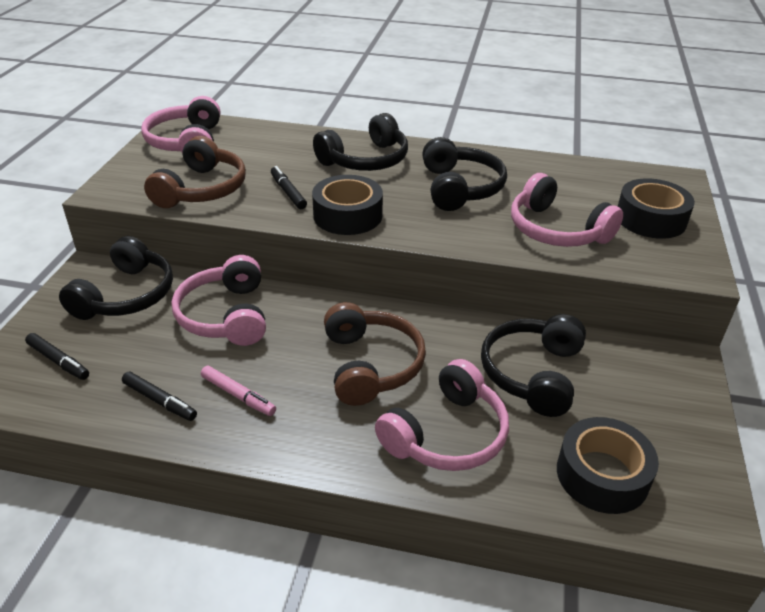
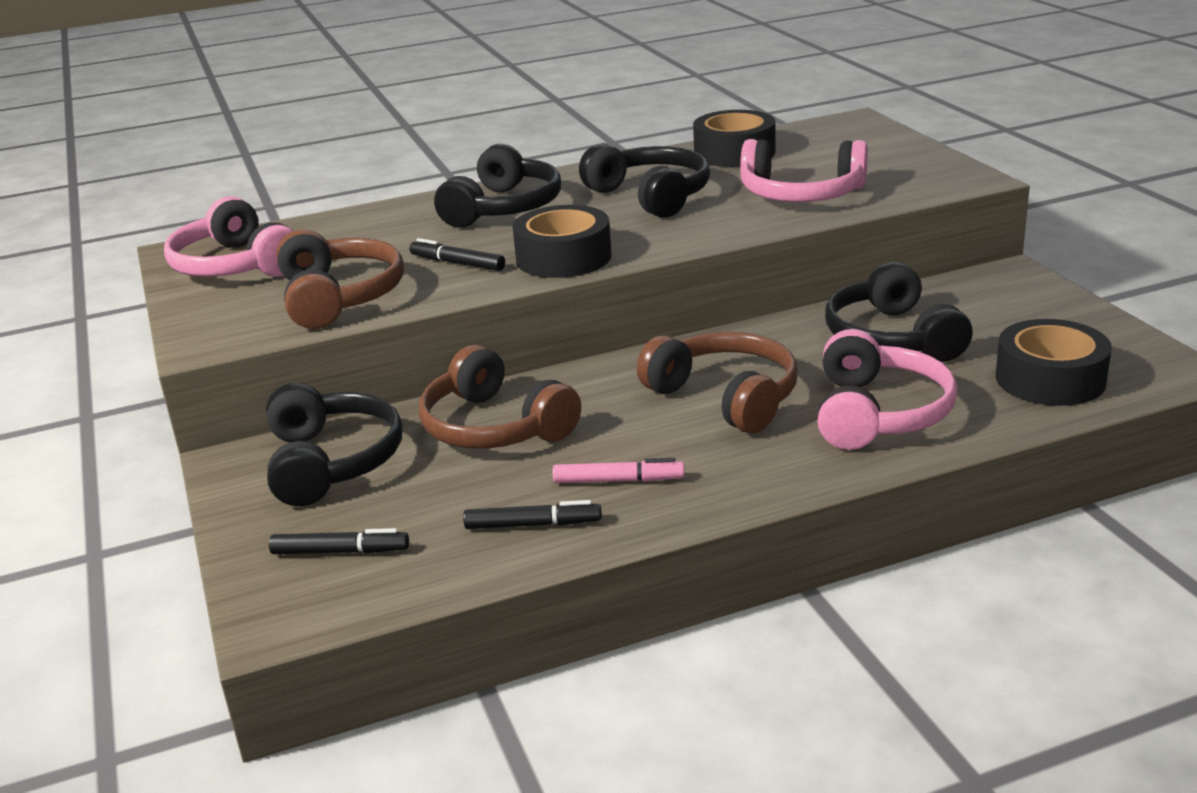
camera: 30 degrees left, 10 degrees down
(225, 315) = (494, 427): pink headphones -> brown headphones
(650, 219) = (875, 158): black tape -> black tape (734, 153)

